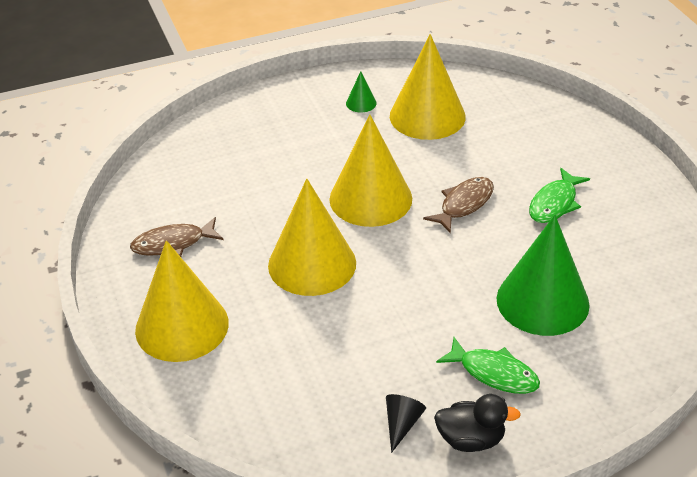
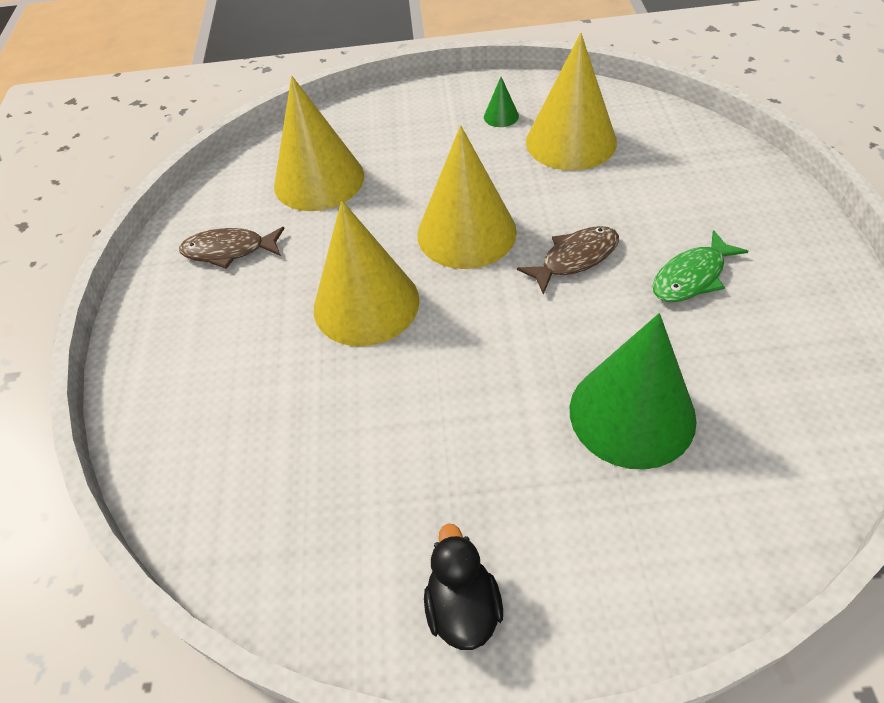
camera: 20 degrees right, 10 degrees up
(182, 326) = (190, 355): yellow cone -> yellow cone (319, 180)
(402, 424) = (382, 557): black cone -> none
(471, 439) = (463, 607): black duck -> black duck turned 120 degrees counterclockwise
(494, 373) = (530, 509): green fish -> none

